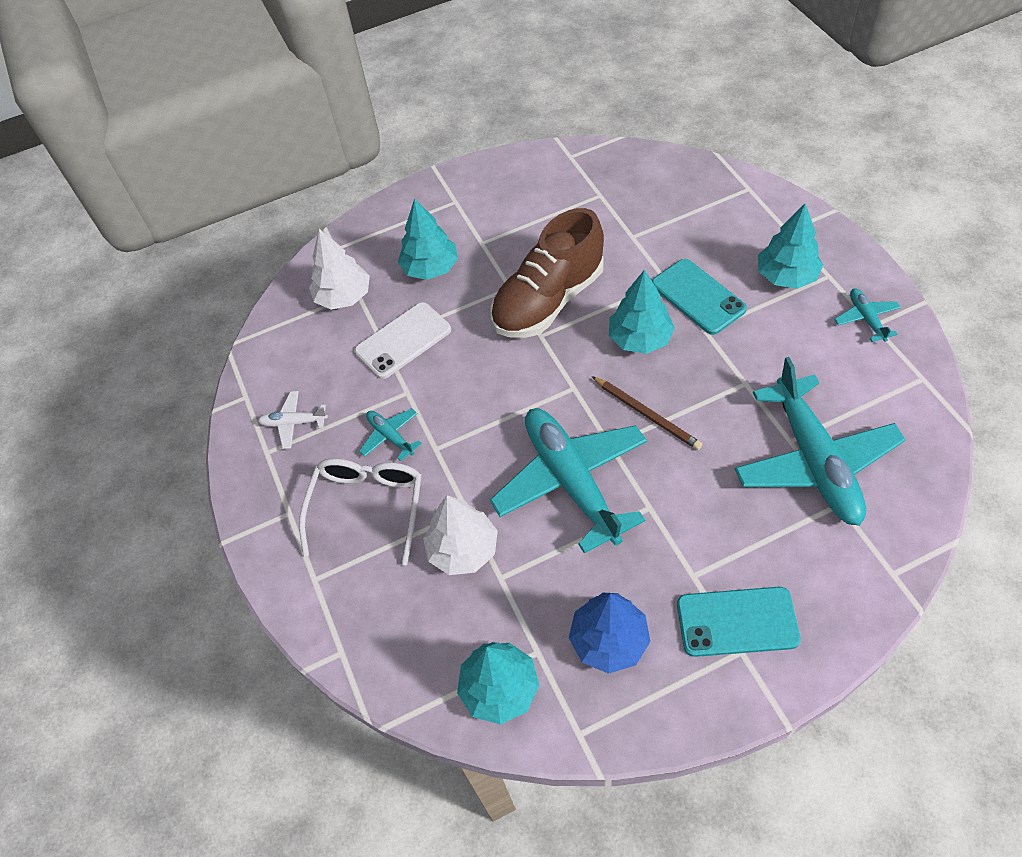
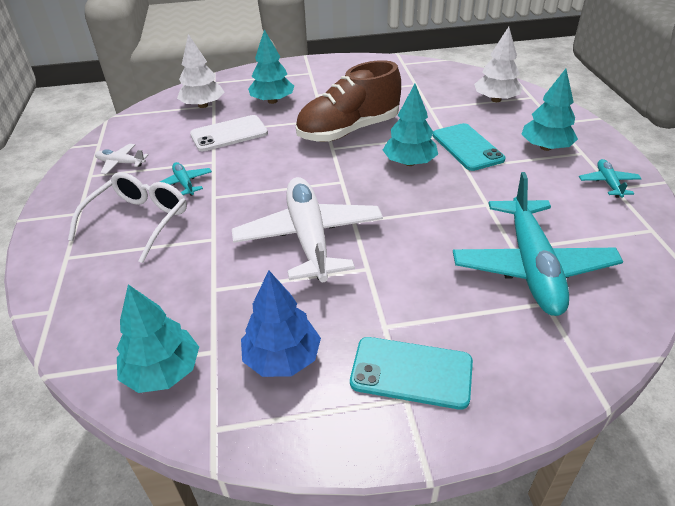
camera: 10 degrees right, 15 degrees down
(463, 549) = (194, 263): white tree -> white tree (496, 100)
(571, 481) = (309, 237): turquoise plane -> white plane
(647, 414) = (394, 208): brown pencil -> none

